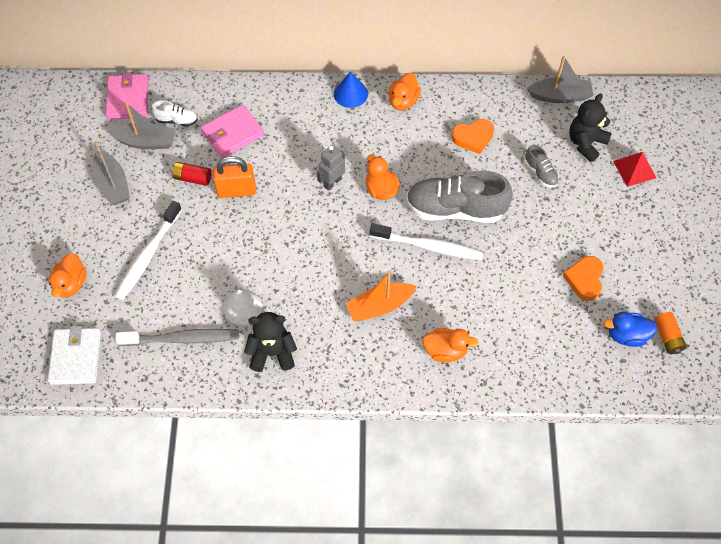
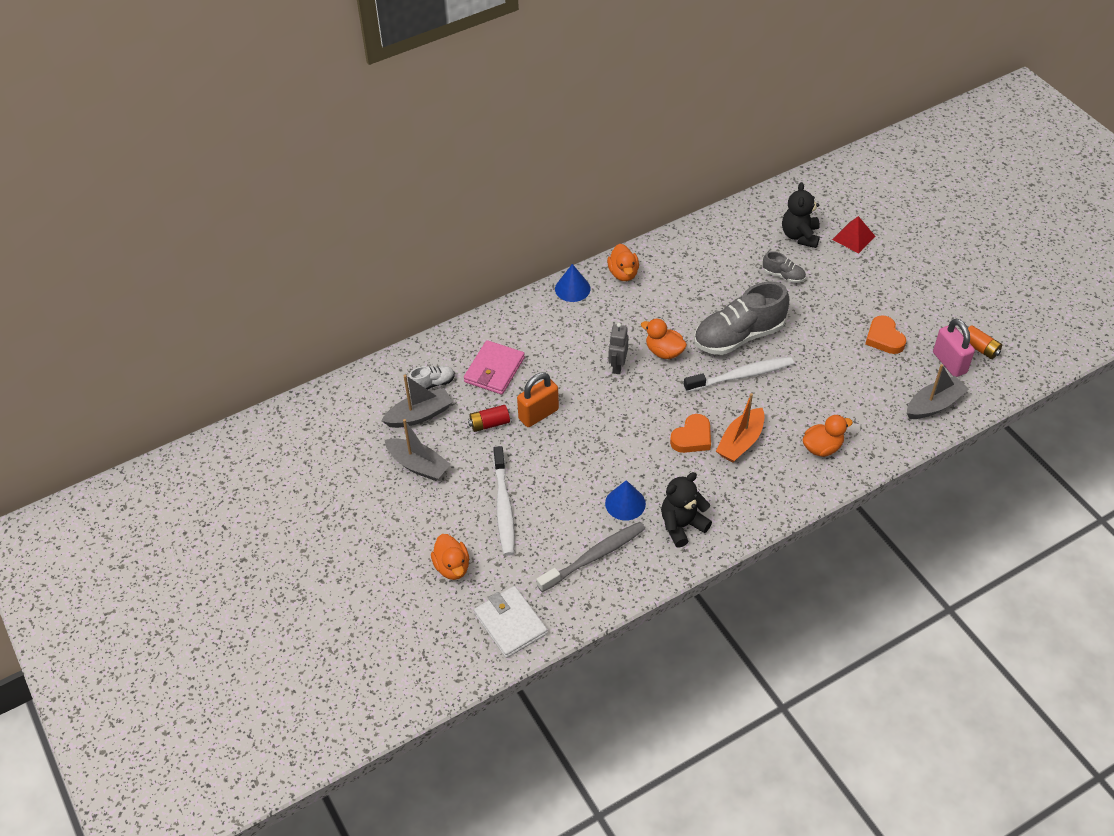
camera: 30 degrees left, 10 degrees down
(128, 98) = (369, 388): pink wallet -> none
(242, 307) = (625, 503): white cone -> blue cone
(473, 137) = (706, 274): orange heart -> orange heart (692, 437)
(560, 96) = (749, 210): grey boat -> grey boat (934, 405)
(626, 335) = (949, 363): blue duck -> pink padlock

